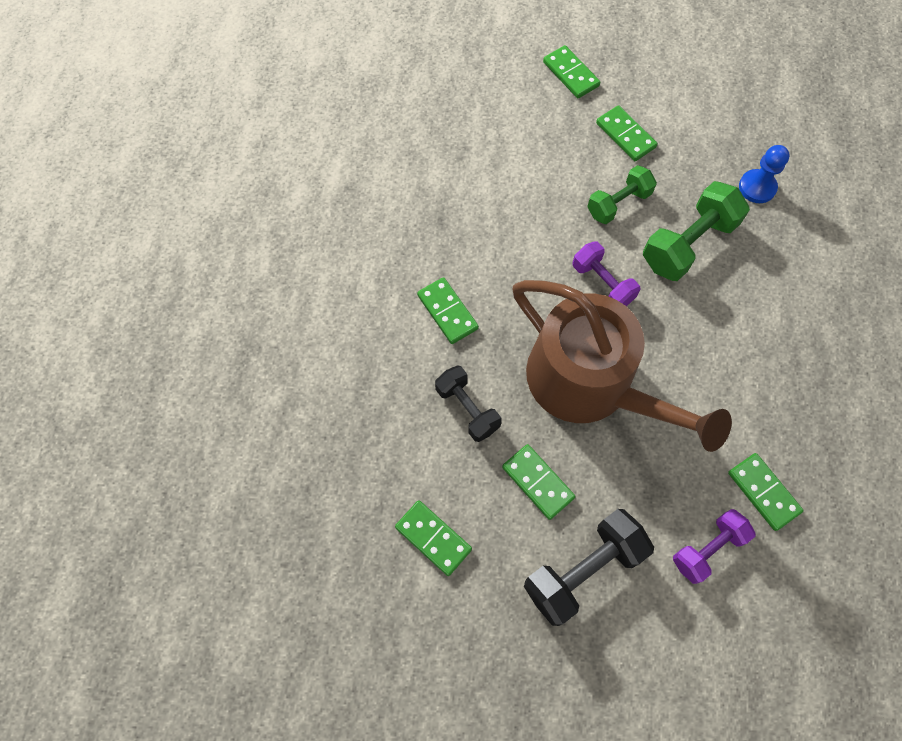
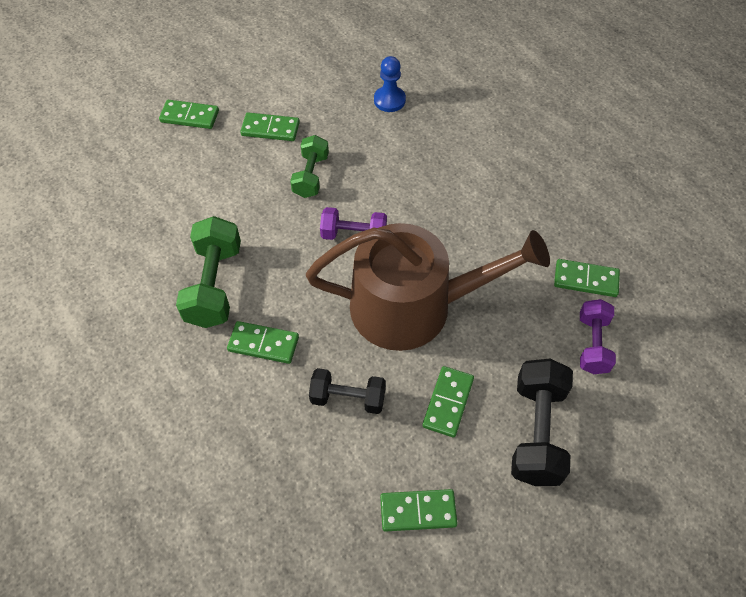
camera: 45 degrees left, 10 degrees down
(538, 482) = (448, 402): green domino -> green domino turned 75 degrees counterclockwise
(688, 244) = (383, 166): green dumbbell -> green dumbbell (214, 285)

